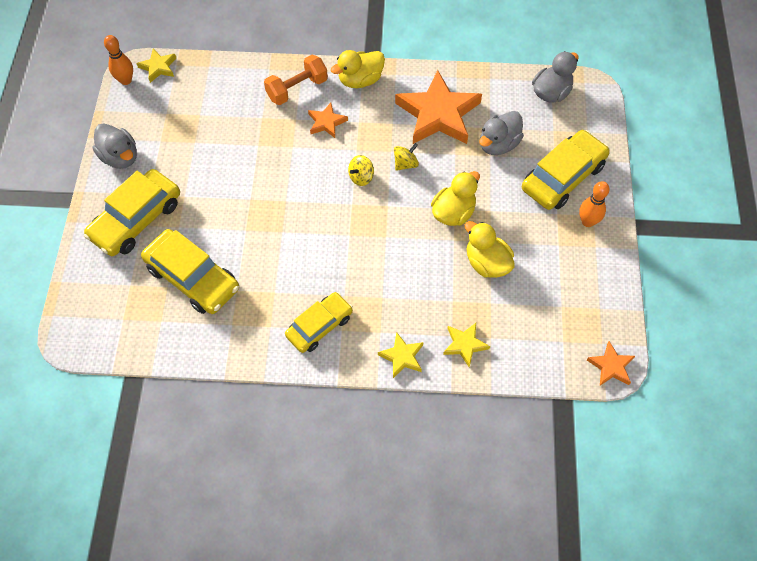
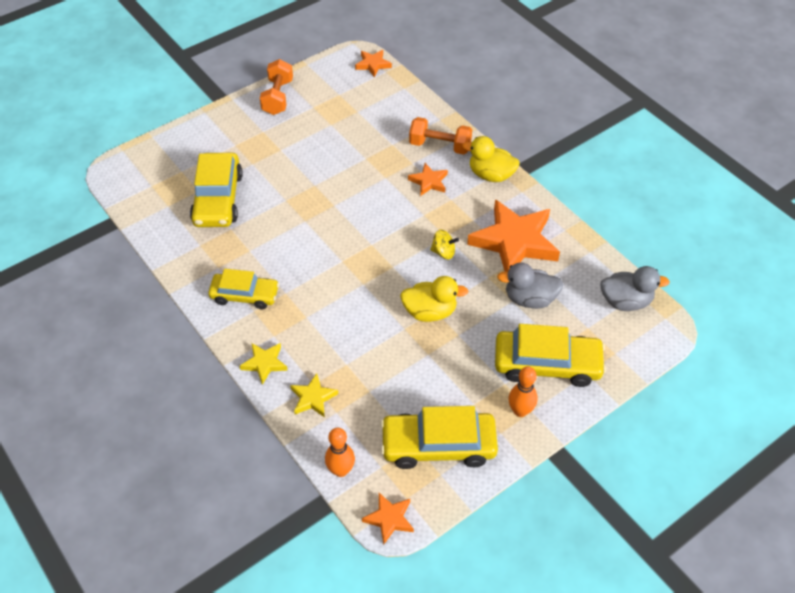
camera: 50 degrees right, 10 degrees down
(120, 157) = (278, 97): grey duck -> orange dumbbell
(126, 80) = (343, 57): orange bowling pin -> orange bowling pin (341, 470)
(136, 219) = (236, 139): yellow car -> yellow car (438, 445)
(158, 67) = (373, 65): yellow star -> orange star
(361, 177) = (401, 234): yellow spinning top -> none
(487, 263) = (404, 364): yellow duck -> none

